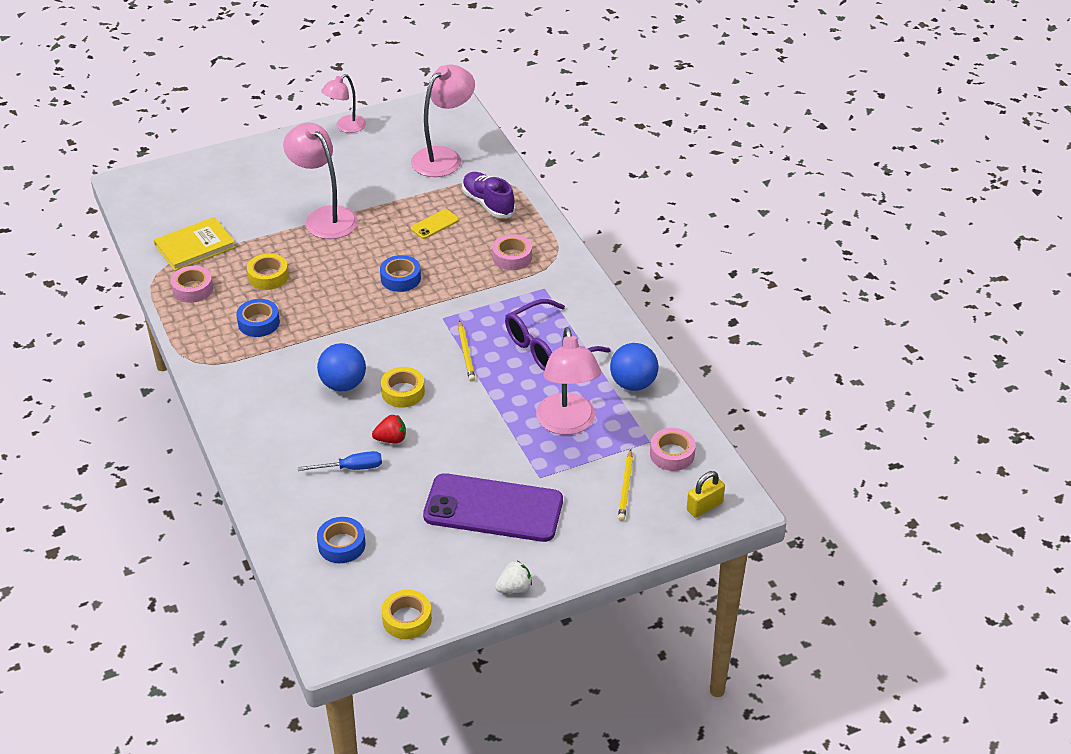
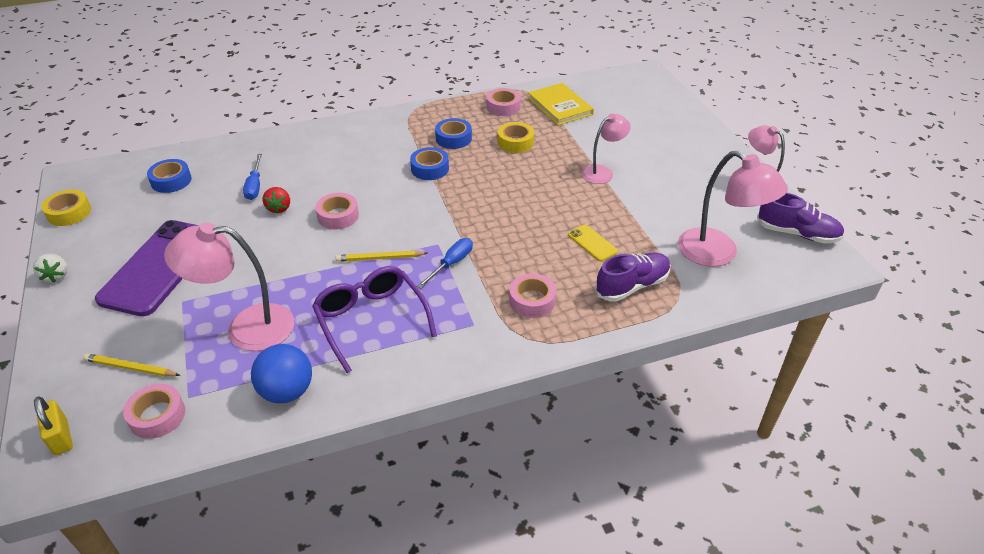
camera: 95 degrees right, 0 degrees up
(324, 217) = (602, 172): pink lamp -> pink lamp, size x0.61
(343, 384) = (360, 182): blue ball -> none
(400, 278) = (504, 218): blue tape -> blue tape (430, 168)
(403, 392) = (338, 216): yellow tape -> pink tape
(414, 115) = (797, 233): none -> purple shoe
(469, 307) = (451, 264): none -> blue screwdriver

